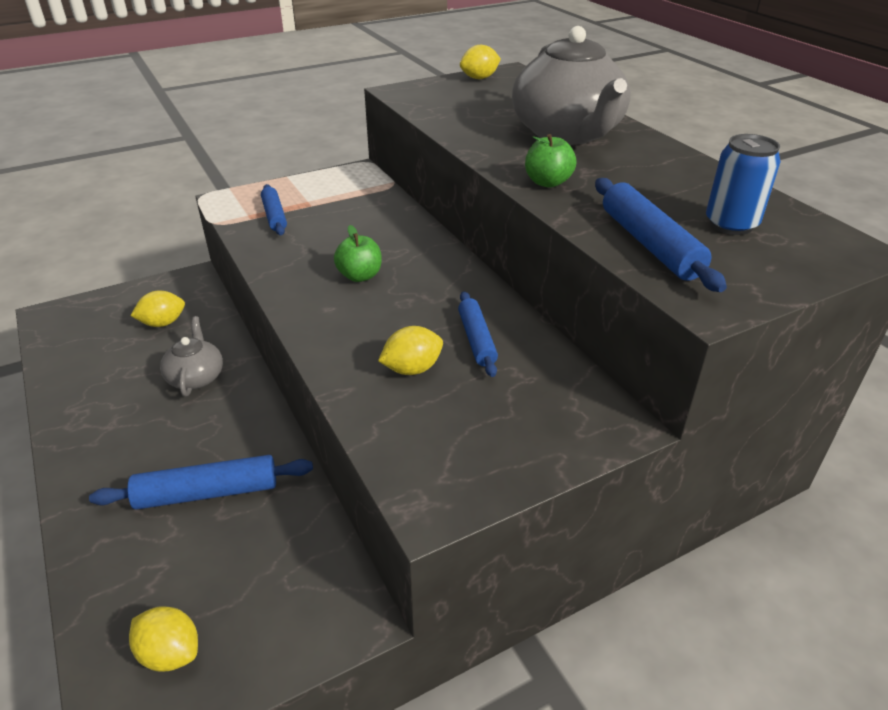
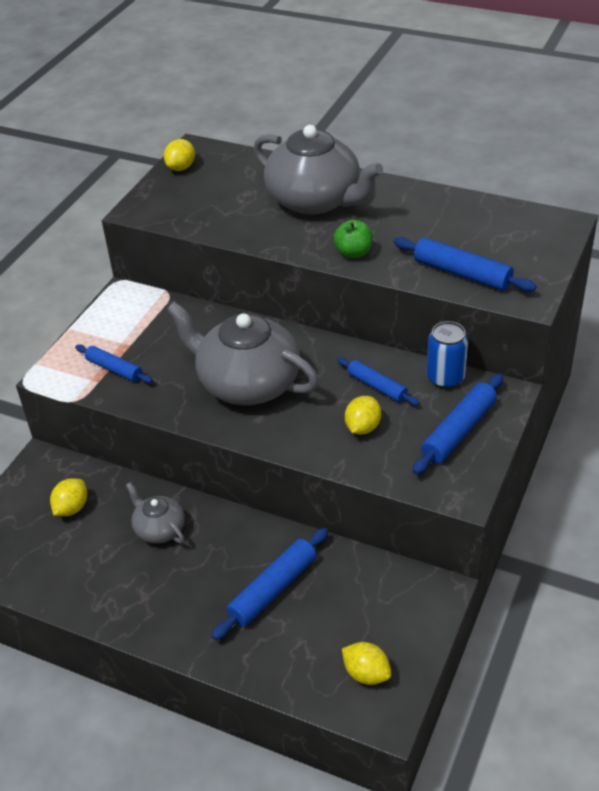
camera: 35 degrees left, 5 degrees up
(170, 653) = (366, 673): yellow lemon -> yellow lemon turned 45 degrees clockwise
(360, 276) = (247, 383): green apple -> grey teapot
(512, 431) = (458, 431): none -> blue rolling pin
(731, 224) = (489, 235): blue can -> blue can (445, 378)

